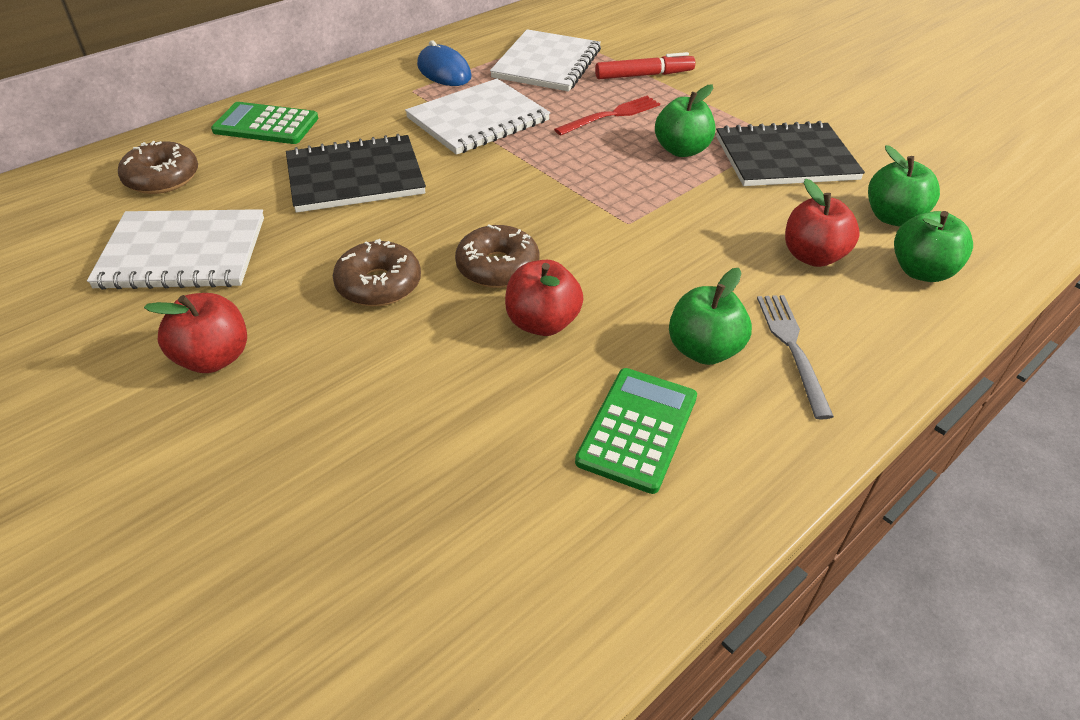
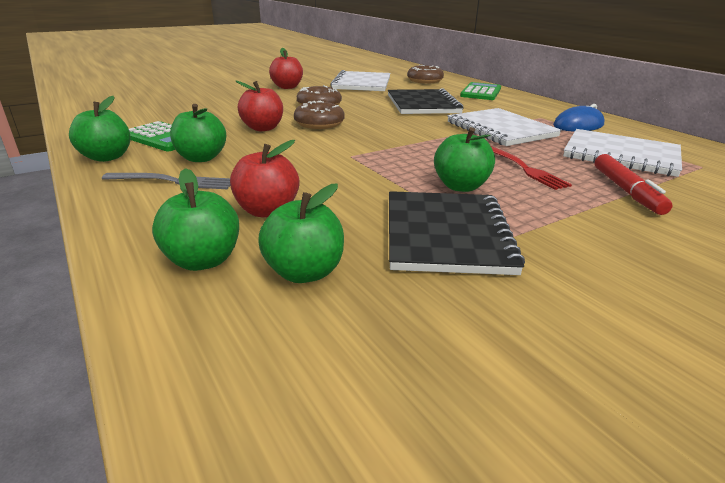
camera: 100 degrees right, 15 degrees down
(756, 459) = (107, 157): none -> green apple

